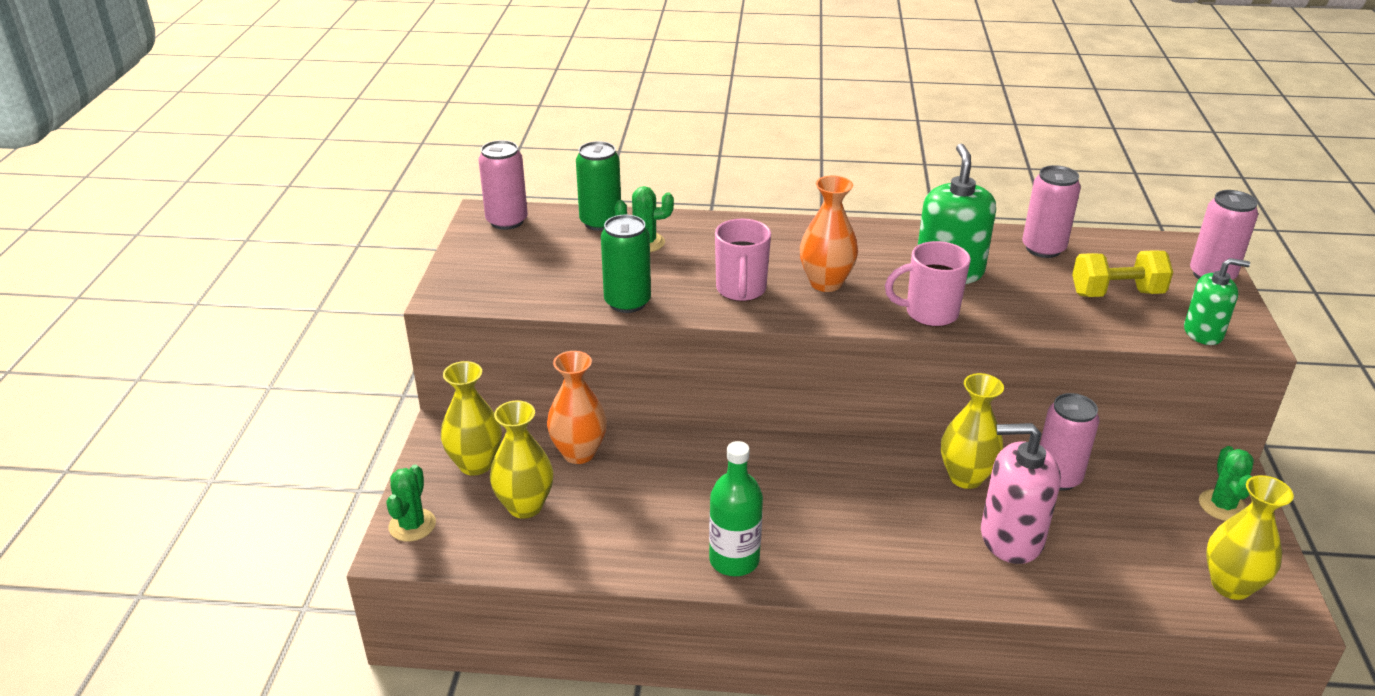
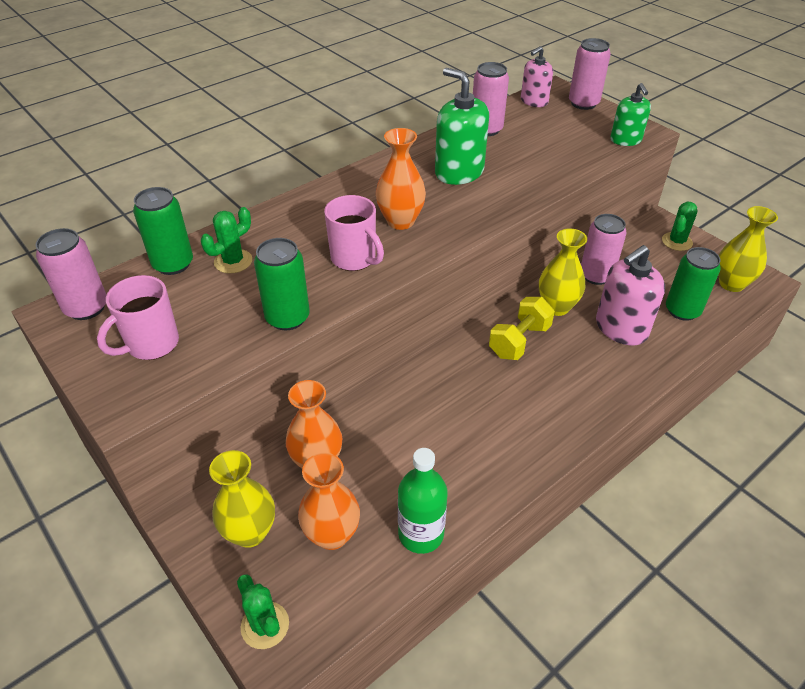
camera: 45 degrees left, 10 degrees up
(525, 506) = (332, 535): yellow vase -> orange vase
(734, 560) = (511, 459): green bottle -> green bottle (421, 534)
(929, 313) = (487, 207): pink mug -> pink mug (151, 344)
(1116, 293) = (558, 138): yellow dumbbell -> yellow dumbbell (519, 341)
(1116, 568) = (682, 310): none -> green can
(1148, 247) = (534, 101): none -> pink soap dispenser
(1203, 333) = (625, 140): green soap dispenser -> green soap dispenser turned 120 degrees clockwise
(1222, 506) = (677, 242): green cactus -> green cactus turned 75 degrees clockwise

